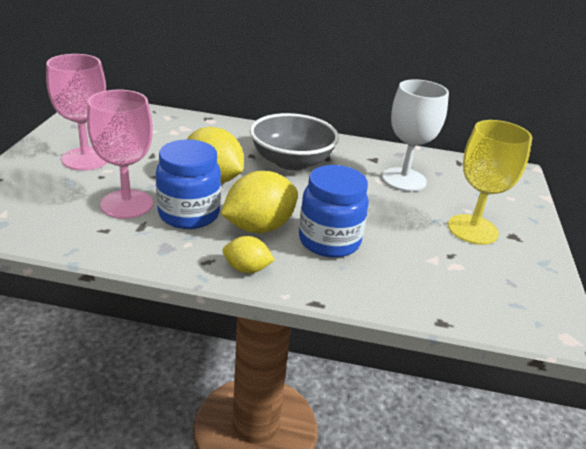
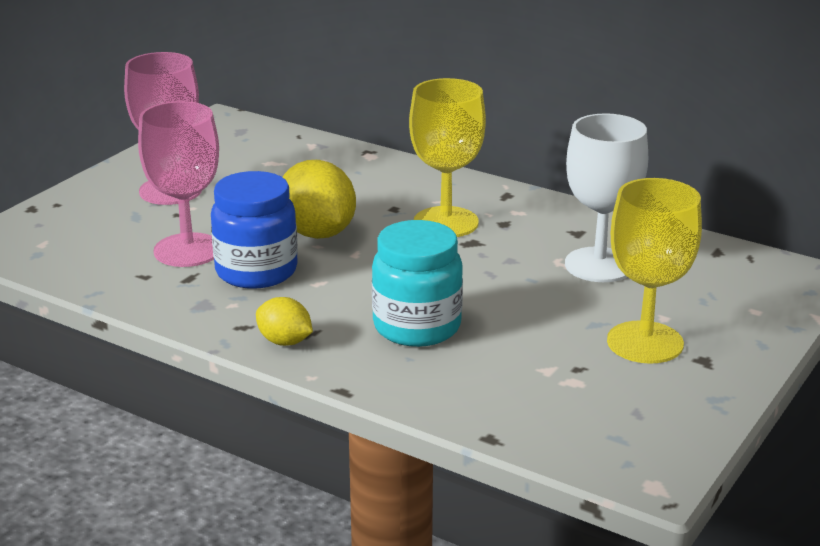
camera: 25 degrees right, 5 degrees down
(259, 227) = (336, 298): yellow lemon -> none
(291, 161) = (446, 222): grey bowl -> yellow goblet
(329, 241) = (417, 327): blue jar -> turquoise jar

